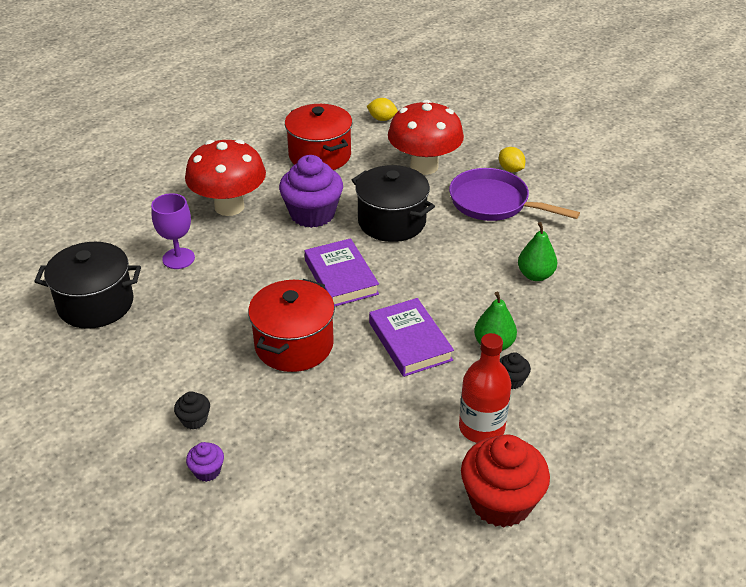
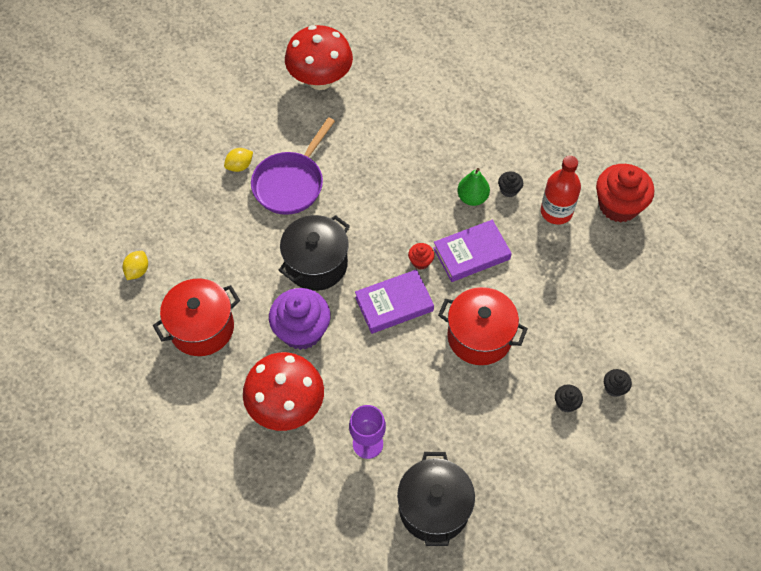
camera: 90 degrees left, 20 degrees up
(207, 471) = (614, 388): purple cupcake -> black cupcake
(397, 298) = (420, 261): none -> red cupcake
(424, 166) = (229, 235): red mushroom -> red mushroom (320, 80)
(535, 275) = (390, 163): green pear -> none

